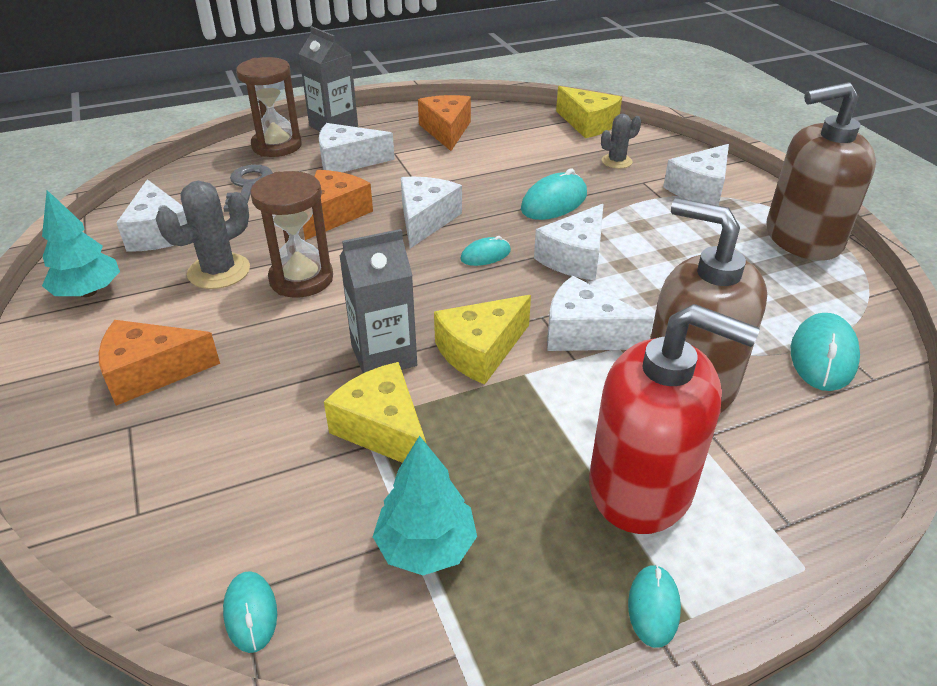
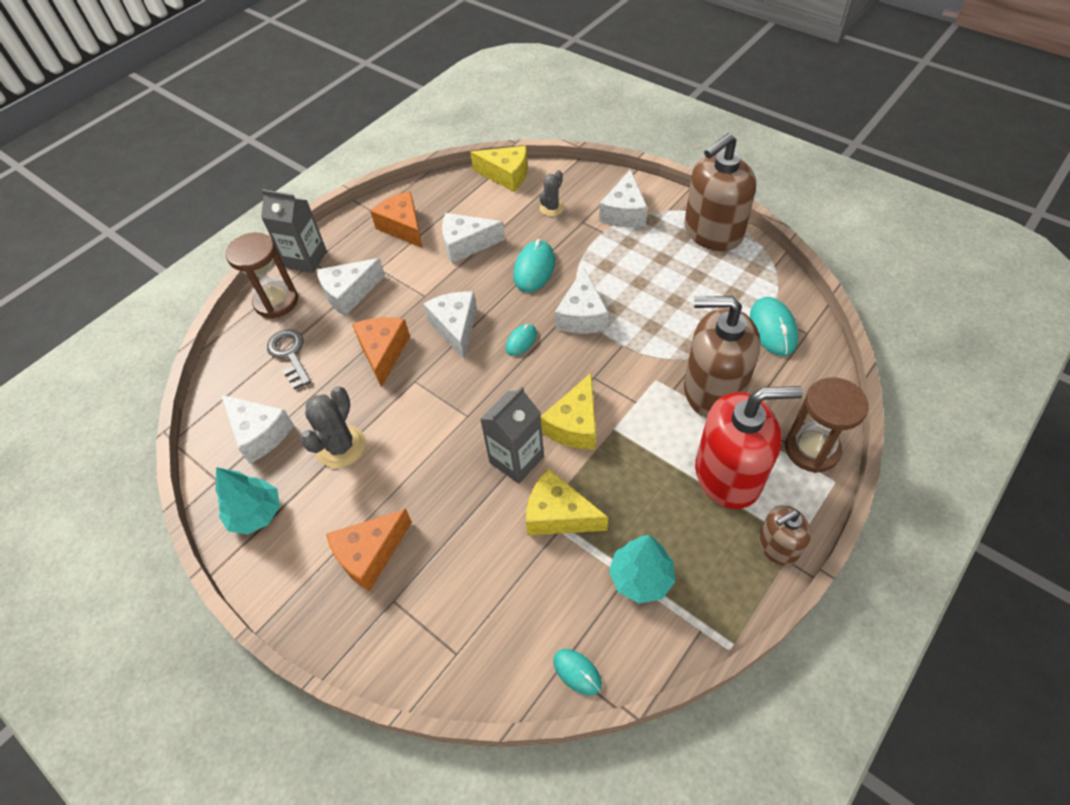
camera: 25 degrees left, 15 degrees up
(301, 279) = (408, 424): brown hourglass -> brown hourglass (812, 449)
(584, 333) = (628, 378): white cheese -> white cheese (466, 244)
(653, 607) = (777, 546): turquoise mouse -> brown soap dispenser

